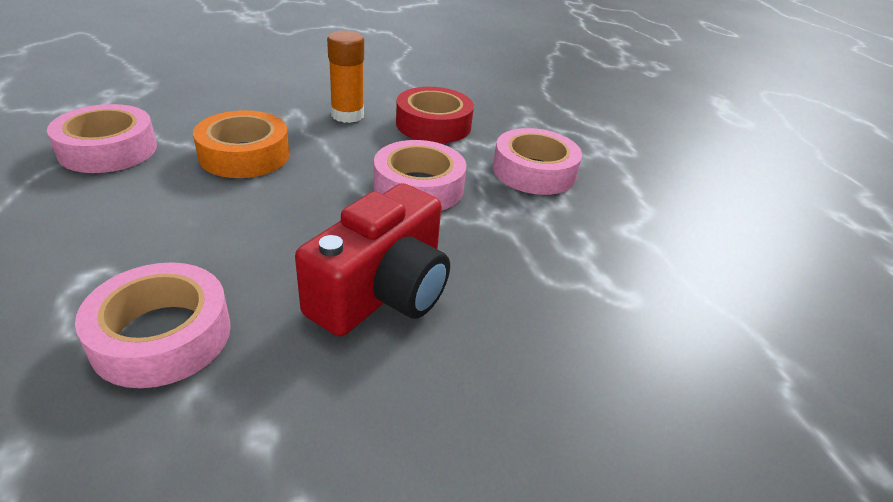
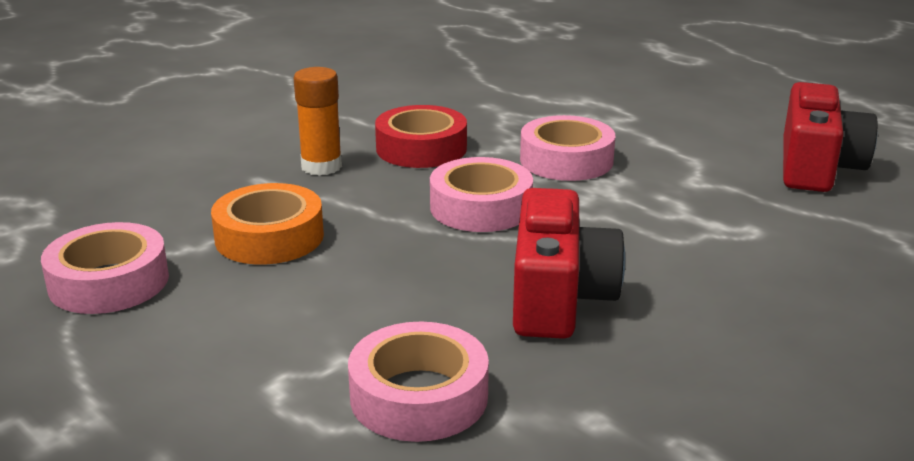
camera: 25 degrees left, 10 degrees down
(766, 258) = (816, 167): none -> red camera

